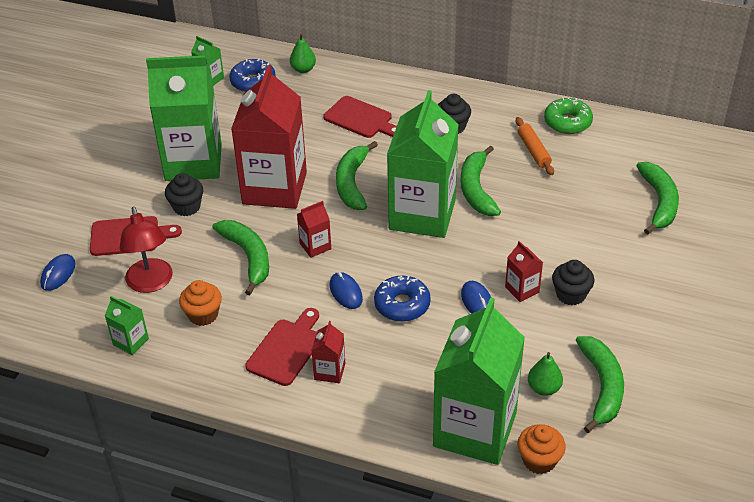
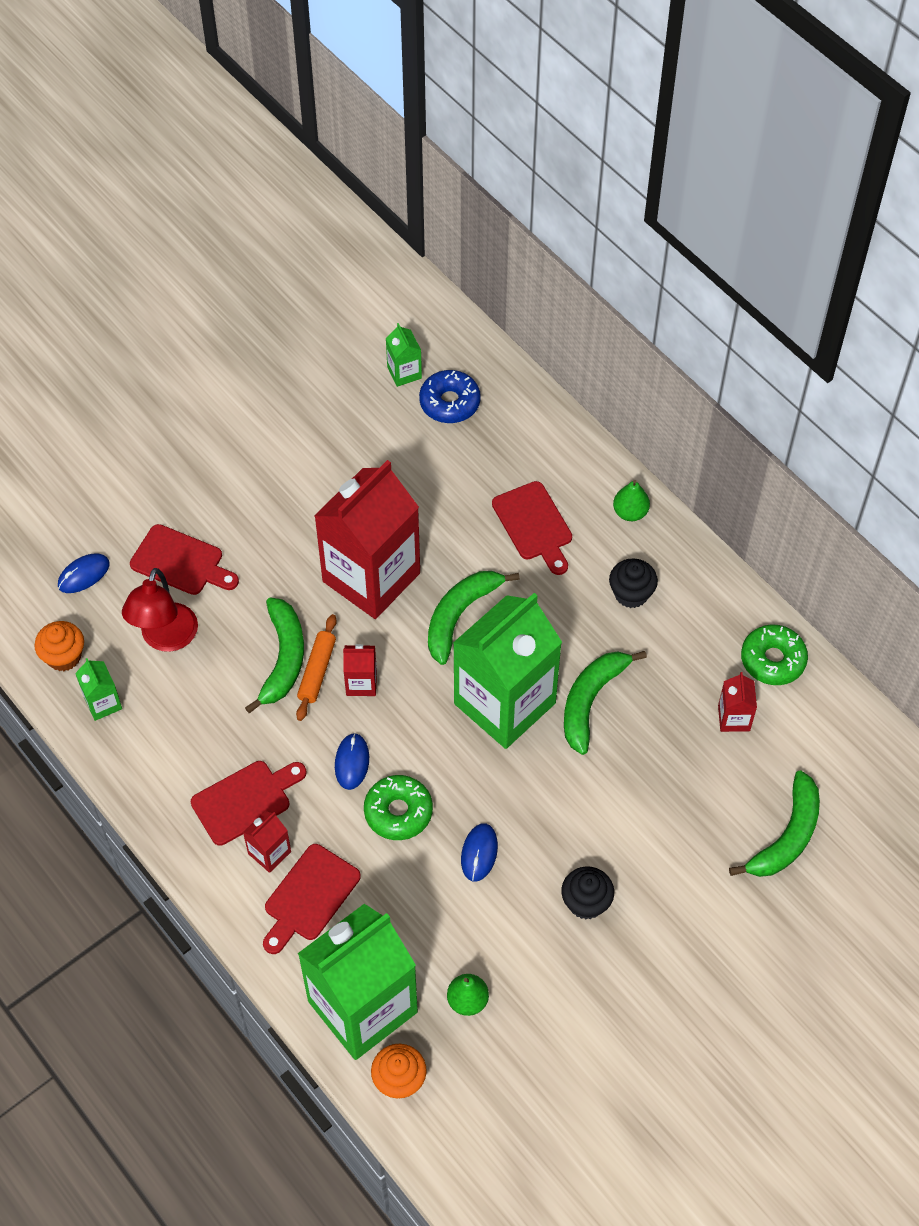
camera: 30 degrees right, 15 degrees up
(186, 207) = (263, 553): black cupcake -> none
(193, 162) = (309, 492): green carton -> none
(203, 315) = (192, 709): orange cupcake -> orange cupcake (64, 656)
(303, 69) = (520, 412): green pear -> green pear (630, 512)
(381, 383) = (309, 897): none -> red cutting board
(402, 305) = (398, 812): blue donut -> green donut
(522, 289) = (538, 865): red carton -> red carton (734, 718)
(534, 151) = (699, 681): orange rolling pin -> orange rolling pin (317, 671)
(602, 387) = (528, 1035): green banana -> none

